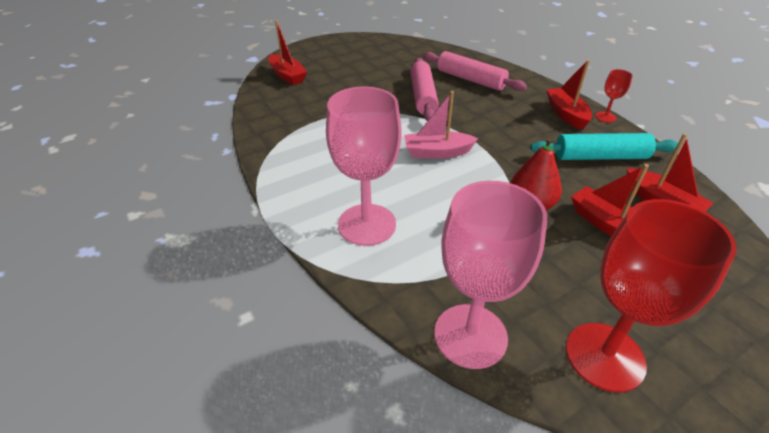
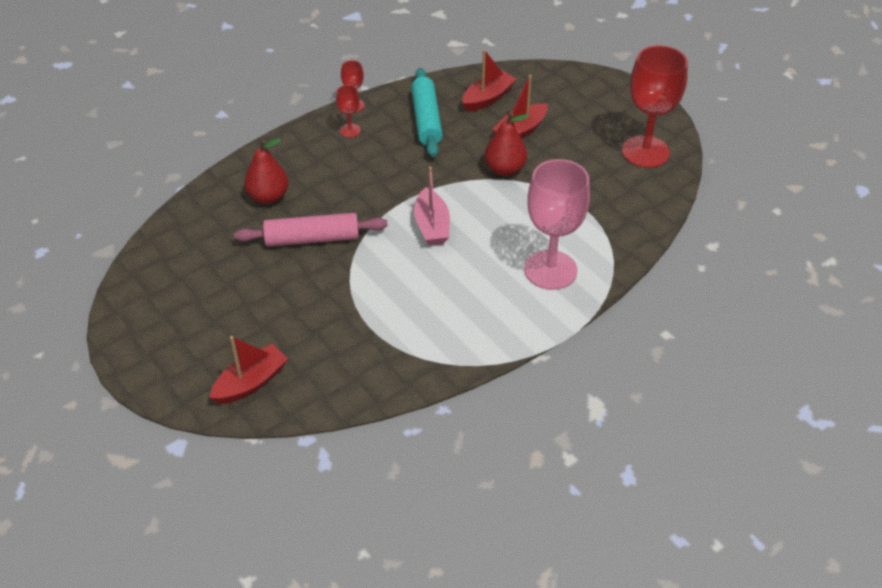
camera: 95 degrees left, 5 degrees up
(470, 79) = (268, 197): pink rolling pin -> red pear
(470, 335) = (648, 209): pink goblet -> none
(566, 114) = (350, 130): red boat -> red goblet

